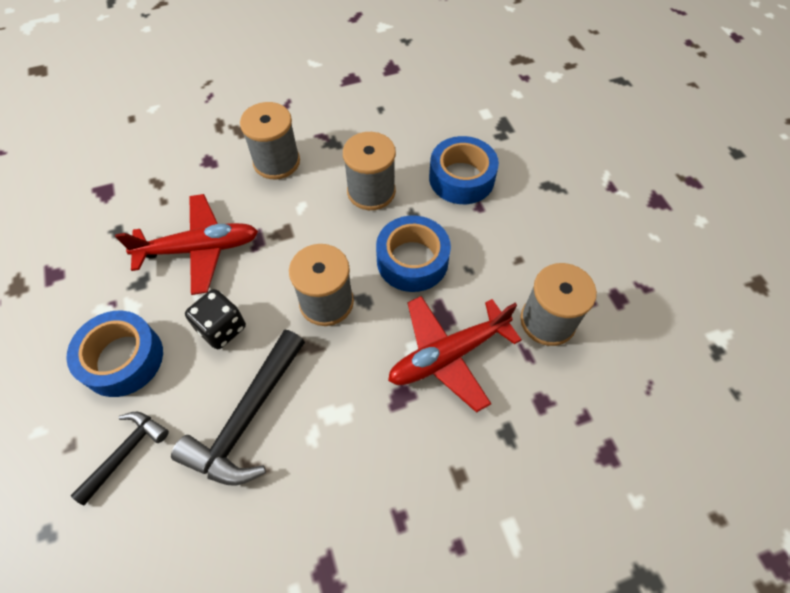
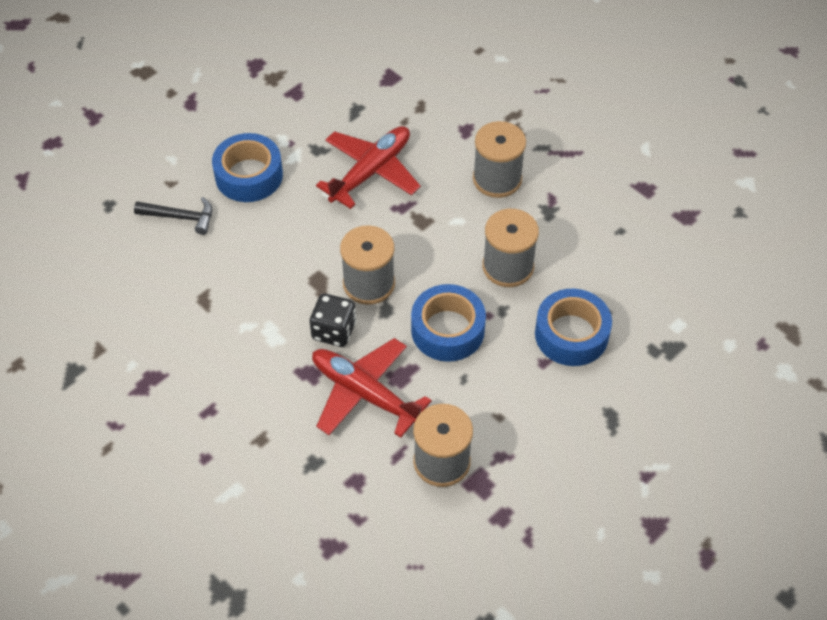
camera: 65 degrees right, 5 degrees down
(200, 249) = (371, 171): red plane -> red plane turned 105 degrees counterclockwise
(222, 328) = (306, 223): black dice -> black dice (334, 331)
(247, 417) = (241, 277): black hammer -> none

